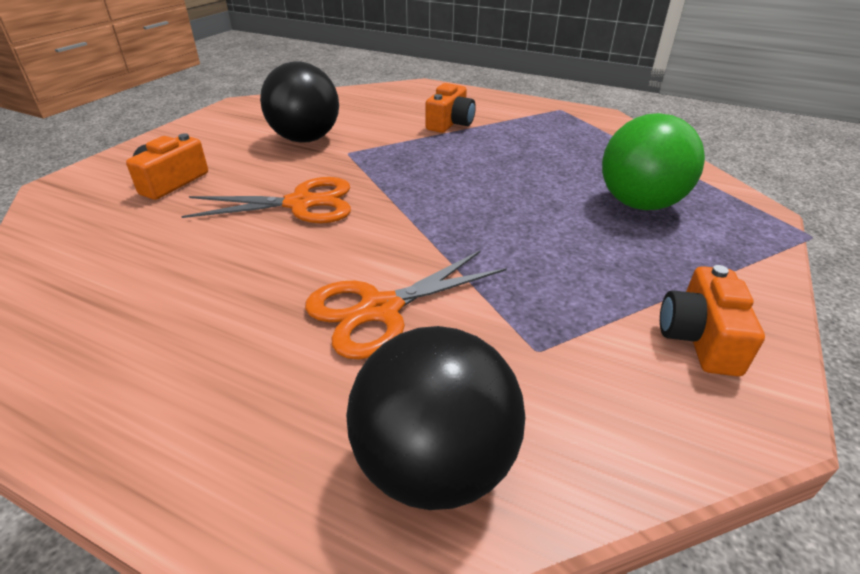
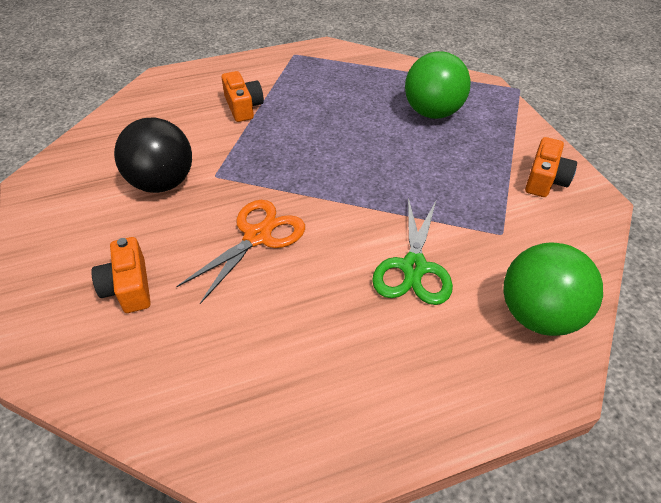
camera: 45 degrees left, 10 degrees up
(380, 310) = (414, 267): orange scissors -> green scissors
(434, 464) = (538, 315): black ball -> green ball
(699, 338) = (545, 180): orange camera -> orange camera turned 120 degrees counterclockwise

